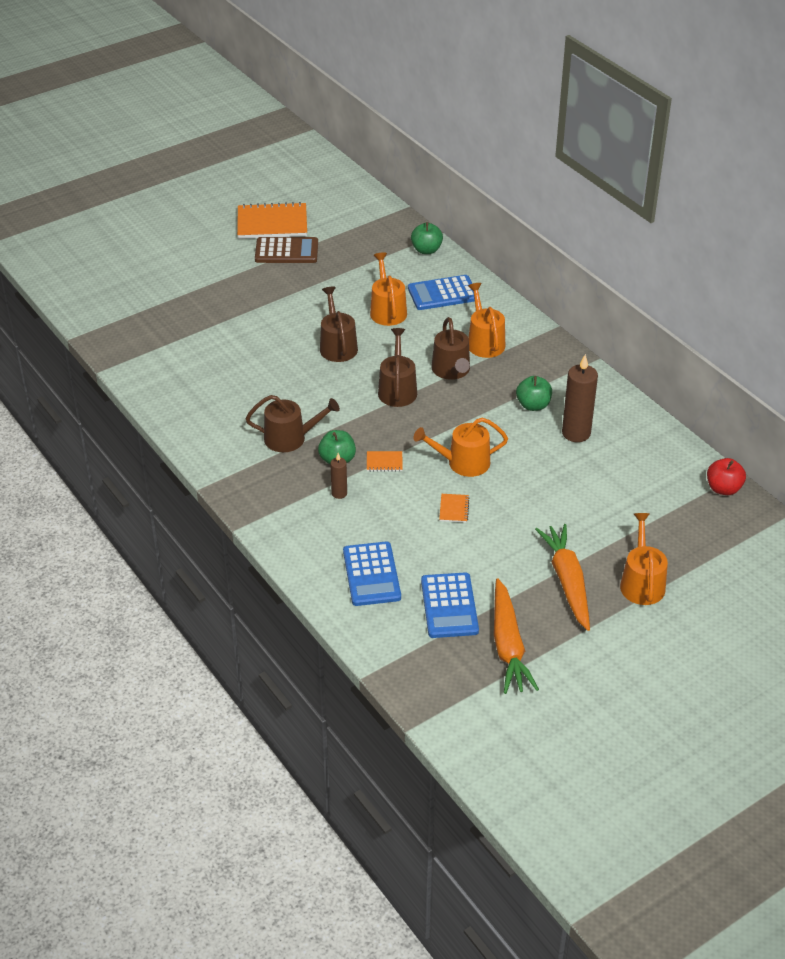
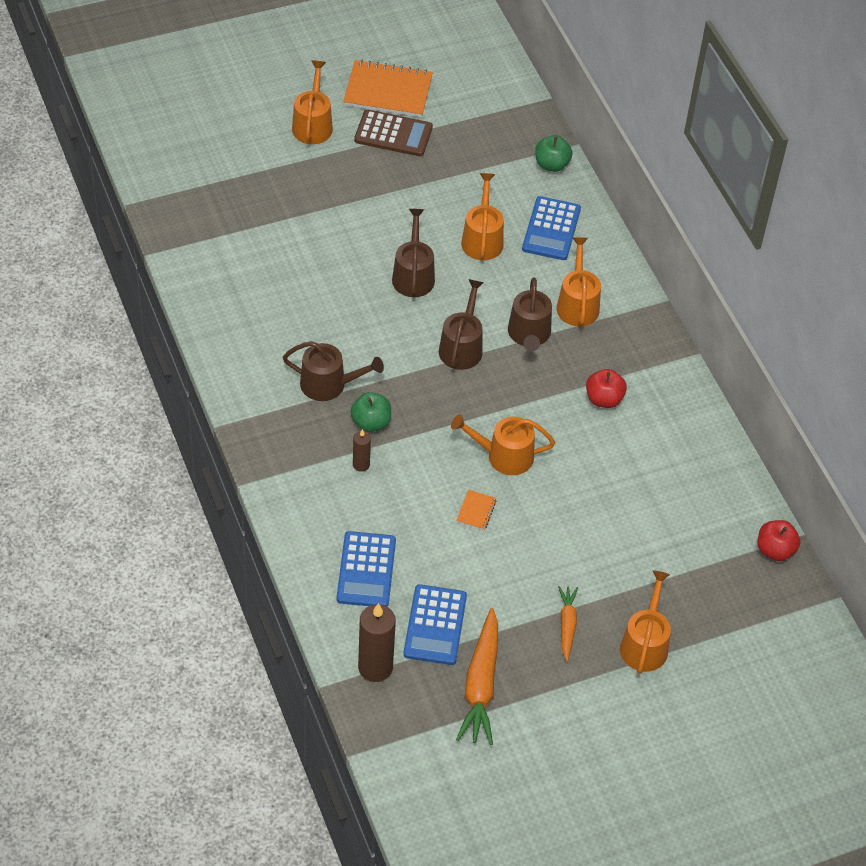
camera: 10 degrees right, 10 degrees up
(216, 256) = (313, 125): none -> orange watering can
(384, 462) = (420, 437): orange notebook -> none
(443, 294) = (551, 229): blue calculator -> blue calculator turned 75 degrees counterclockwise
(533, 405) = (604, 399): green apple -> red apple
(567, 582) = (567, 625): orange carrot -> orange carrot, size x0.57
(576, 433) = (639, 445): brown candle -> brown candle (375, 667)

